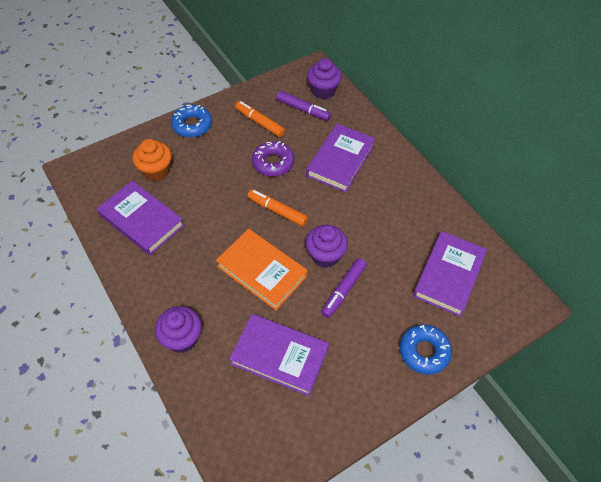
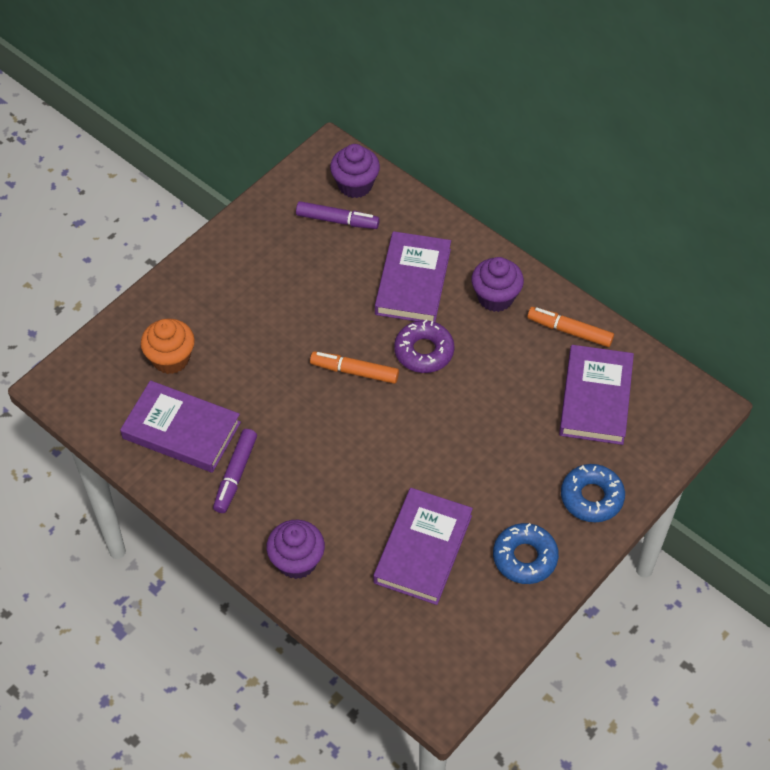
camera: 15 degrees left, 0 degrees up
(192, 125) = (192, 281): blue donut -> blue donut (525, 557)
(260, 122) = (285, 254): orange marker -> orange marker (570, 331)
(262, 271) = (364, 454): orange book -> none
(273, 163) = (324, 307): purple donut -> purple donut (424, 351)
(279, 356) = (423, 549): purple book -> purple book turned 75 degrees counterclockwise
(325, 255) = (436, 413): purple cupcake -> purple cupcake (495, 297)
(343, 290) = (473, 451): purple marker -> purple marker (235, 474)

